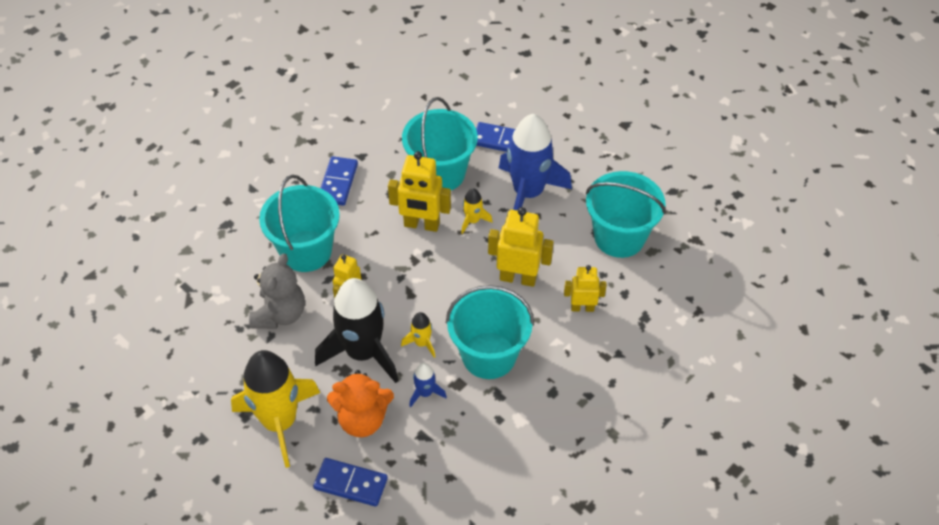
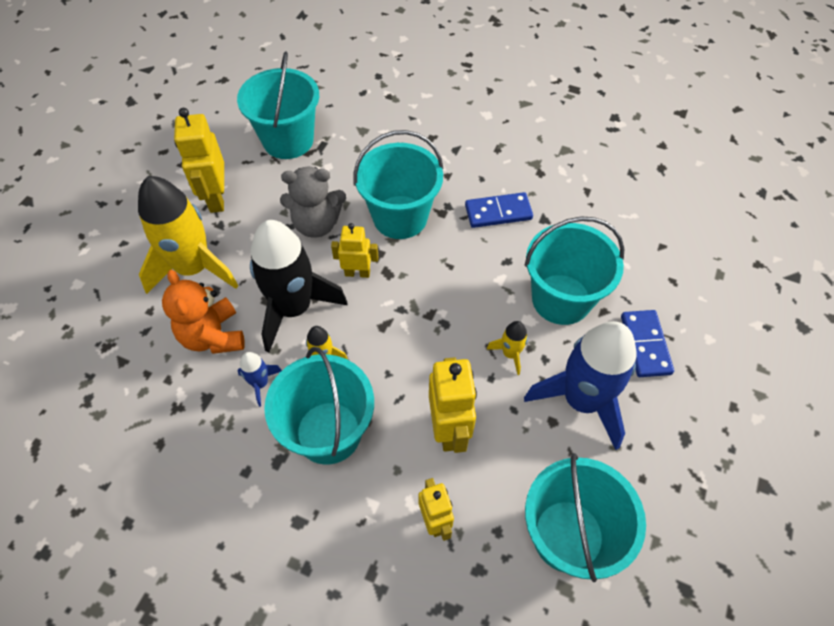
camera: 70 degrees right, 5 degrees up
(162, 313) = (288, 140): none -> turquoise bucket
(350, 484) = (136, 352): blue domino -> none
(421, 225) = (480, 305): yellow robot -> yellow robot (216, 198)

